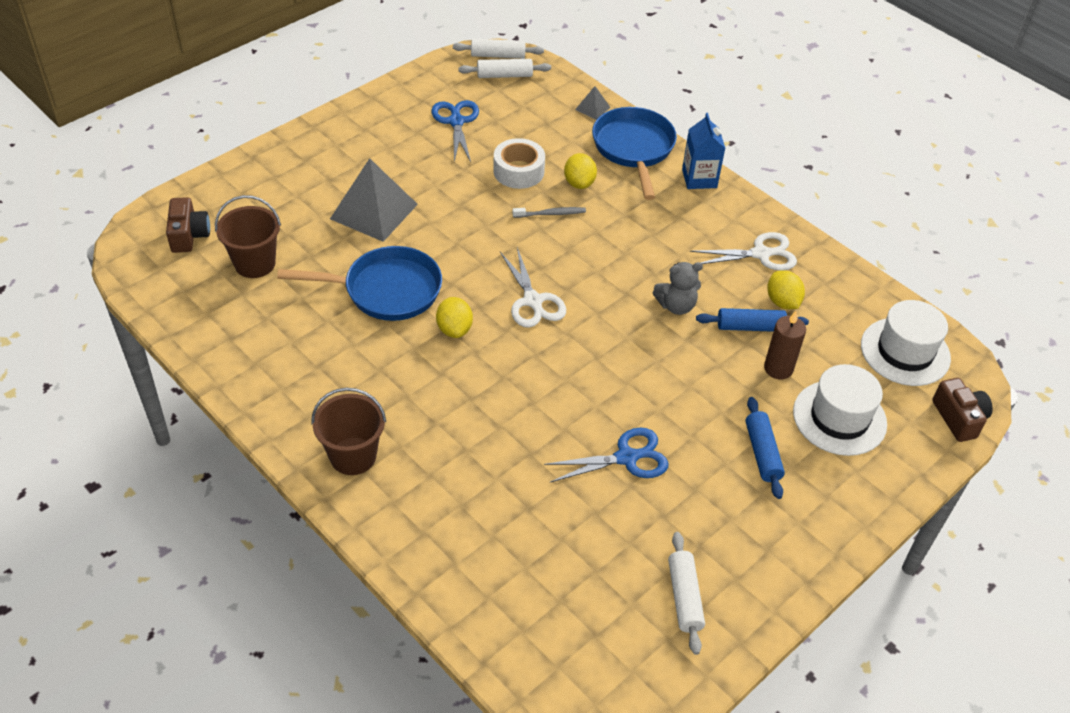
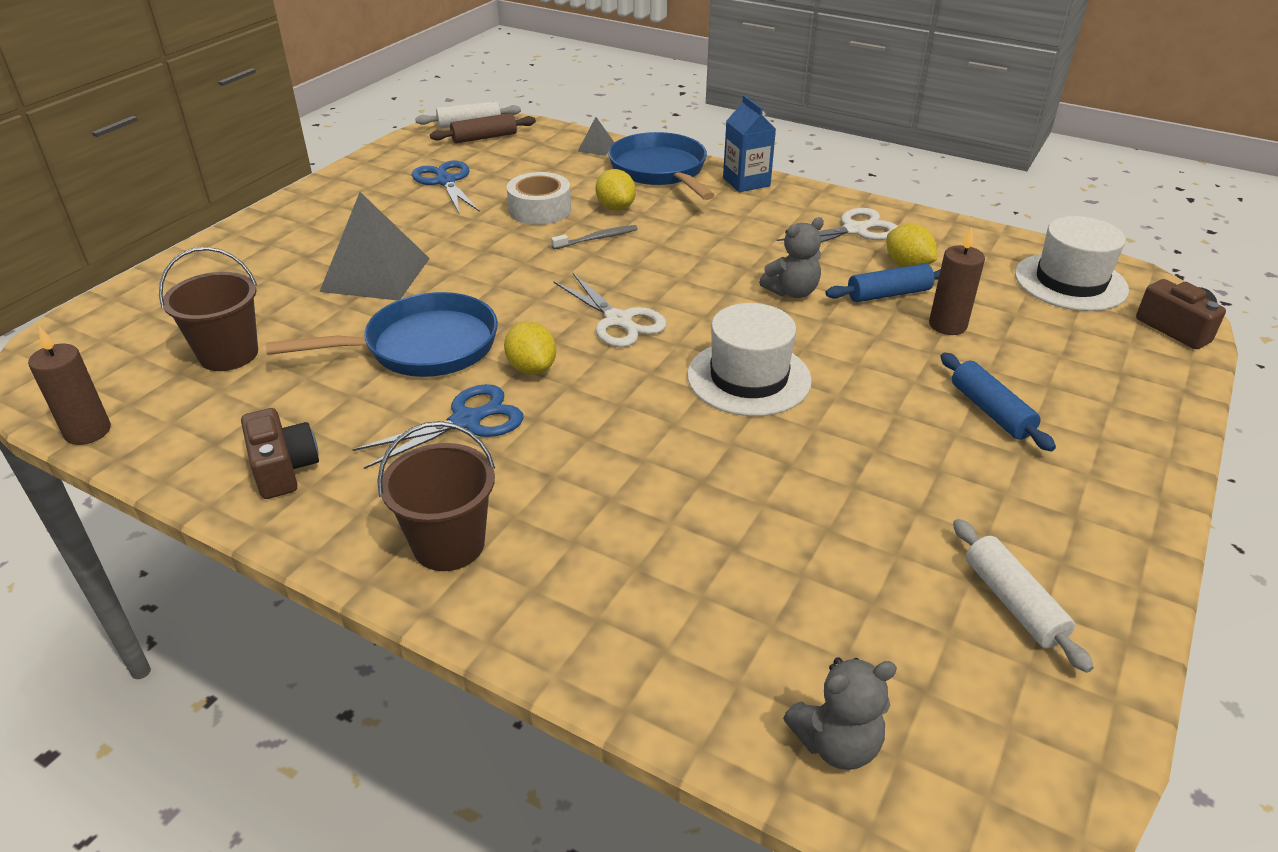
camera: 15 degrees left, 10 degrees down
(155, 308) = (88, 431): none -> brown candle
(189, 235) = (124, 343): brown camera -> brown camera (283, 469)
(504, 75) = (484, 138): white rolling pin -> brown rolling pin
(526, 649) = (836, 743): none -> grey teddy bear
(627, 457) = (830, 455): blue scissors -> blue scissors (467, 421)
(839, 418) = (1050, 356): white hat -> white hat (749, 378)

